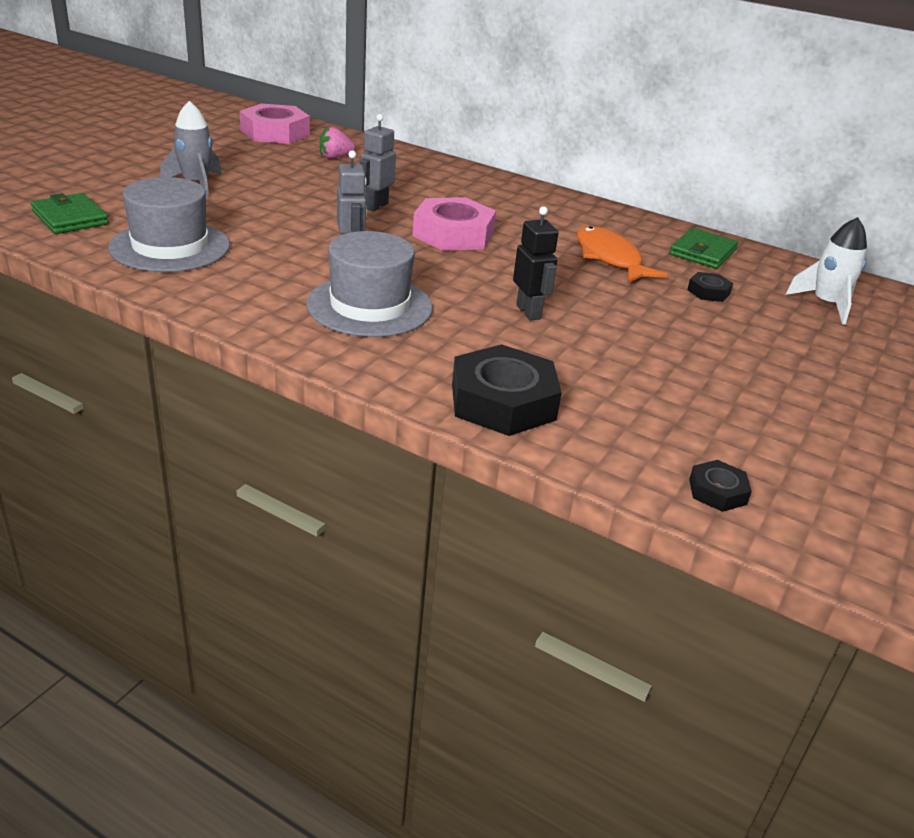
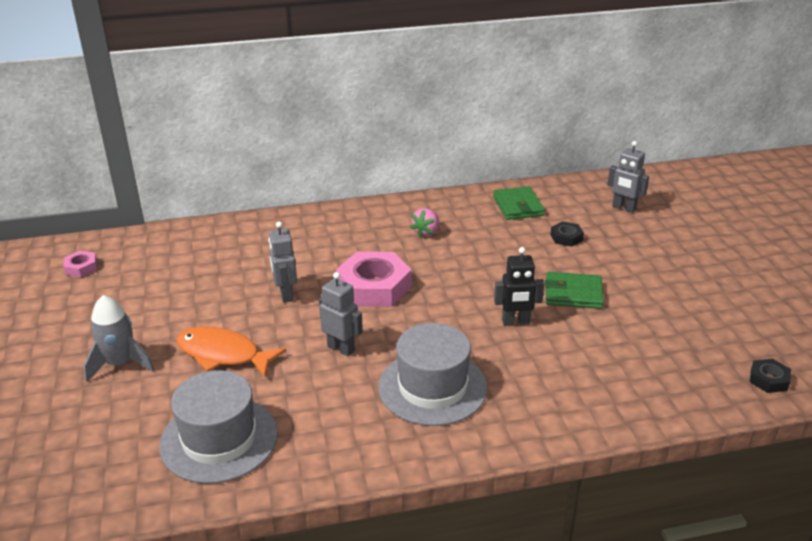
camera: 40 degrees left, 0 degrees up
(70, 218) = (87, 473): green wallet -> green wallet (573, 293)
(275, 133) = (81, 267): pink nut -> pink nut, size x0.48
(335, 157) = (174, 264): pink strawberry -> pink strawberry (426, 232)
(503, 401) = (610, 402): black nut -> none
(529, 312) = (516, 322): black robot -> black robot turned 150 degrees clockwise
(610, 258) = (484, 245): orange fish -> orange fish (223, 354)
(826, 304) = (624, 208): white rocket -> grey robot

